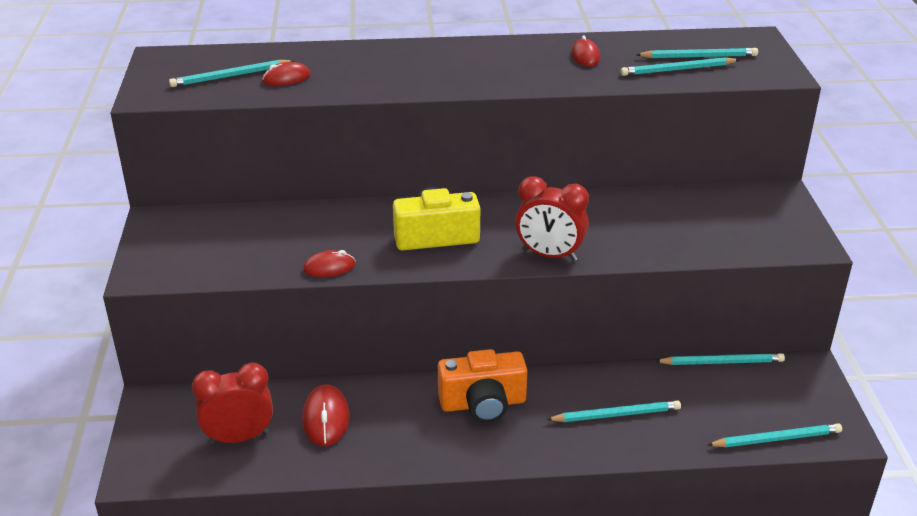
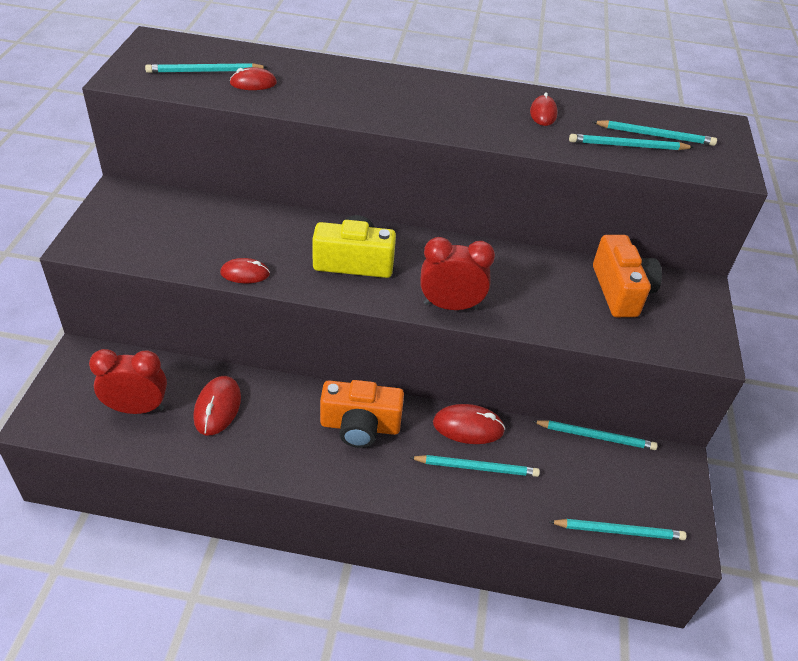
camera: 10 degrees right, 10 degrees up
(549, 255) = (450, 306): red clock -> red clock turned 150 degrees clockwise
(593, 381) = (468, 427): none -> red mouse
(707, 211) = (620, 291): none -> orange camera

